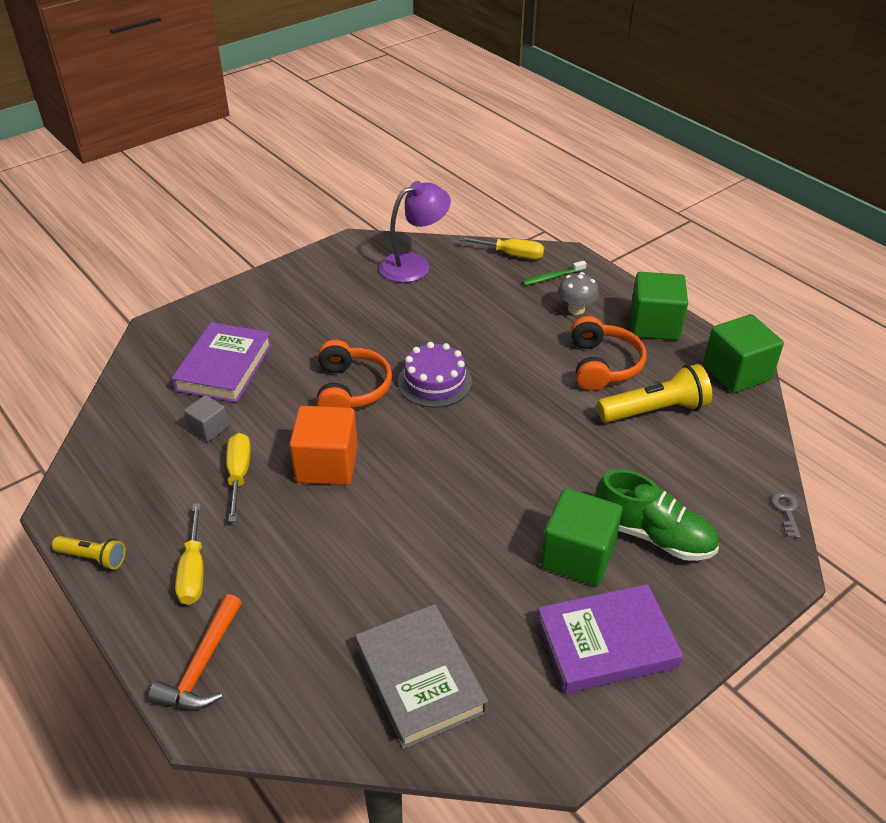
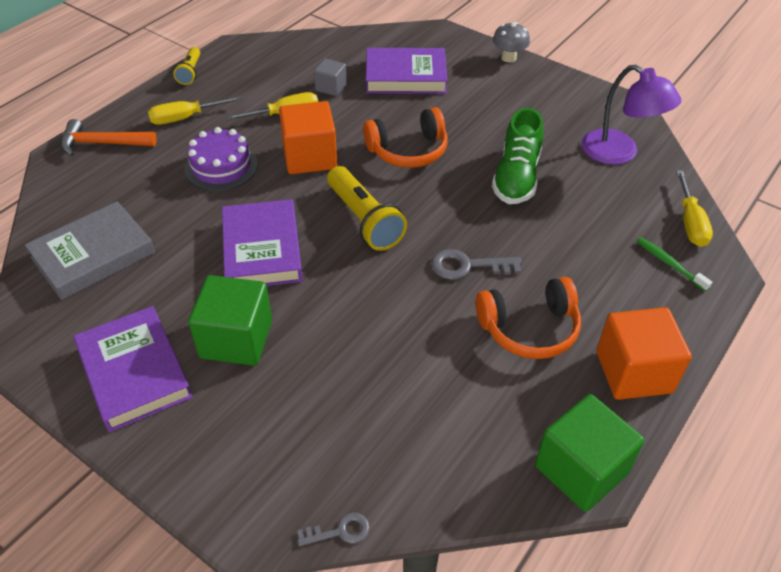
camera: 75 degrees right, 5 degrees up
(434, 382) = (441, 201): purple cake -> purple cake (221, 167)
(459, 522) = (262, 249): none -> purple book
(524, 383) = (467, 266): none -> grey key
(576, 309) = (620, 293): grey mushroom -> grey mushroom (508, 58)
(653, 535) = (275, 398): green shoe -> green shoe (516, 177)
(654, 325) = (634, 372): green cube -> orange cube
(655, 410) = (471, 385): yellow flashlight -> yellow flashlight (364, 220)

